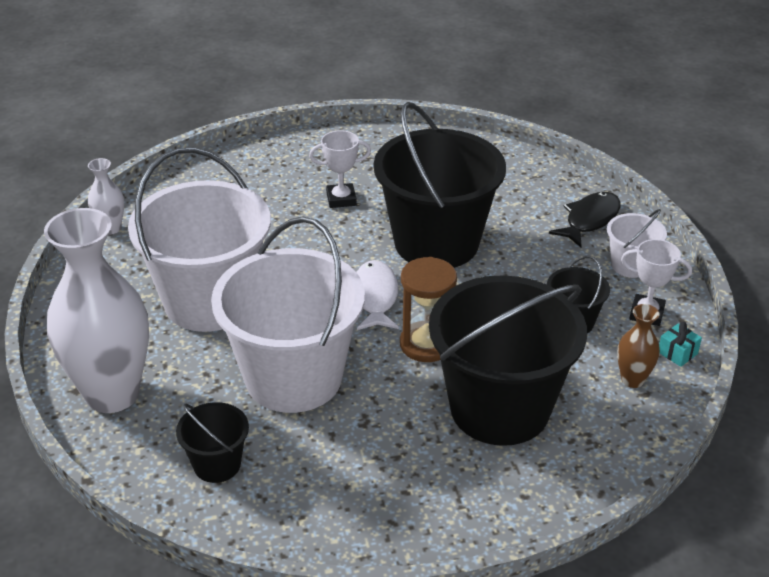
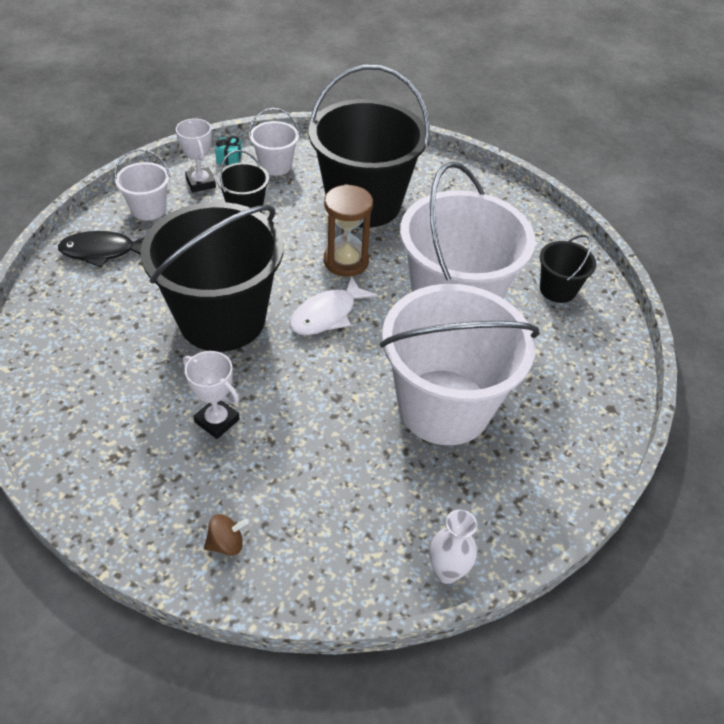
camera: 135 degrees left, 10 degrees up
(112, 394) = (587, 385): white vase -> none
(249, 165) = (226, 543): none -> brown spinning top
(632, 380) = (275, 166): brown vase -> white bucket

